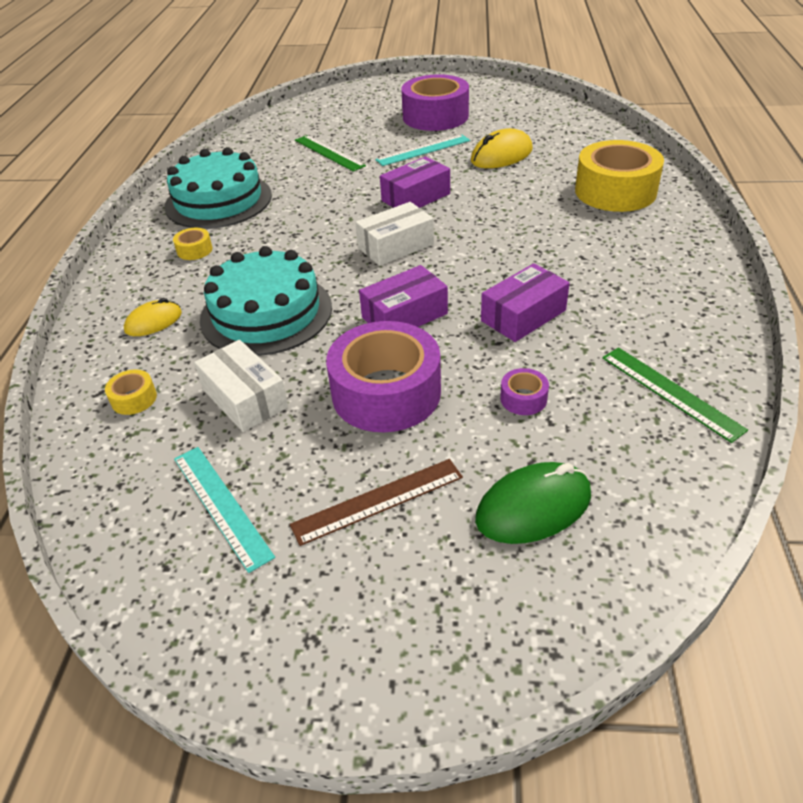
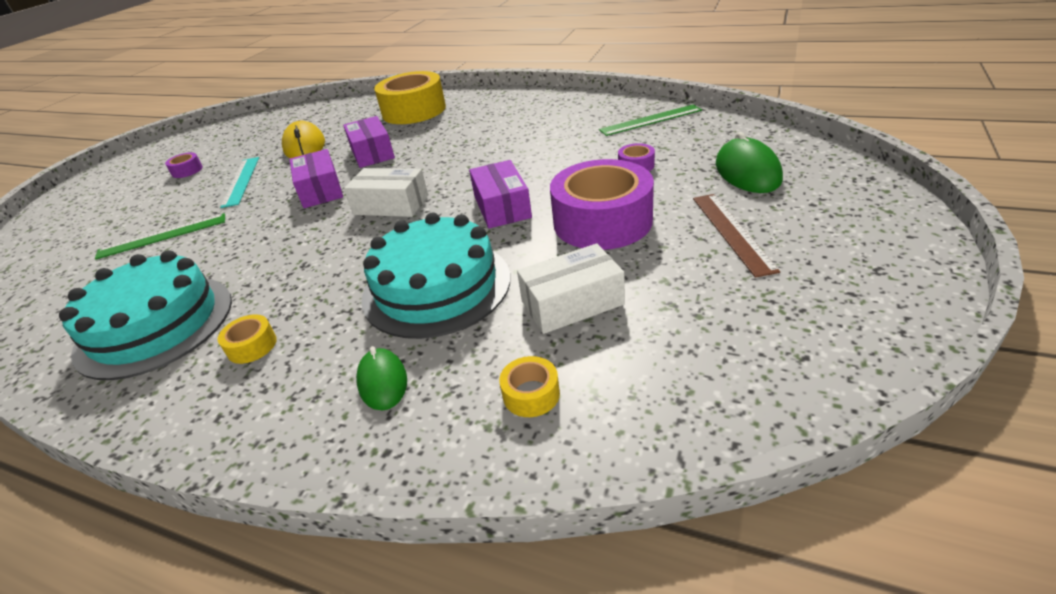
camera: 70 degrees left, 5 degrees down
(153, 322) = (382, 382): yellow mouse -> green mouse
(221, 505) = (725, 319): turquoise ruler -> none
(395, 246) = (391, 205): white box -> white box turned 60 degrees counterclockwise
(435, 116) = (187, 171): purple tape -> purple tape, size x0.42
(523, 315) = (539, 157): purple box -> purple box (372, 153)

